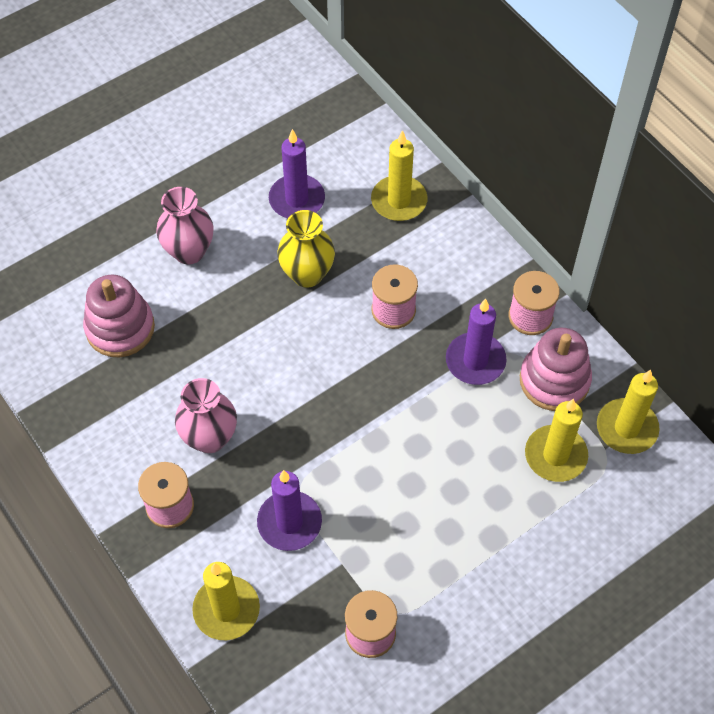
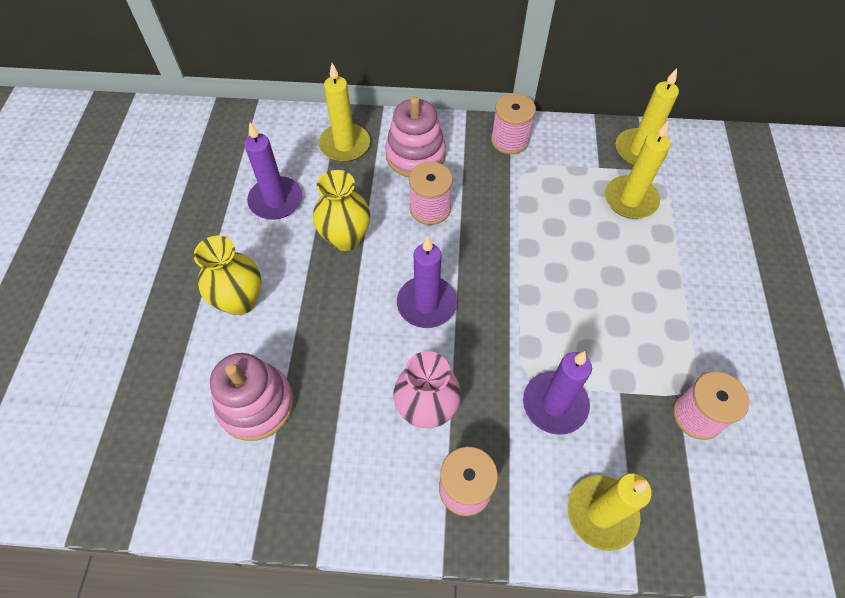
camera: 50 degrees left, 0 degrees up
(189, 251) = (240, 301): pink vase -> yellow vase
(475, 361) = (516, 192): purple candle -> purple candle (426, 304)
(554, 380) = (571, 161): pink stacking toy -> pink stacking toy (415, 155)

